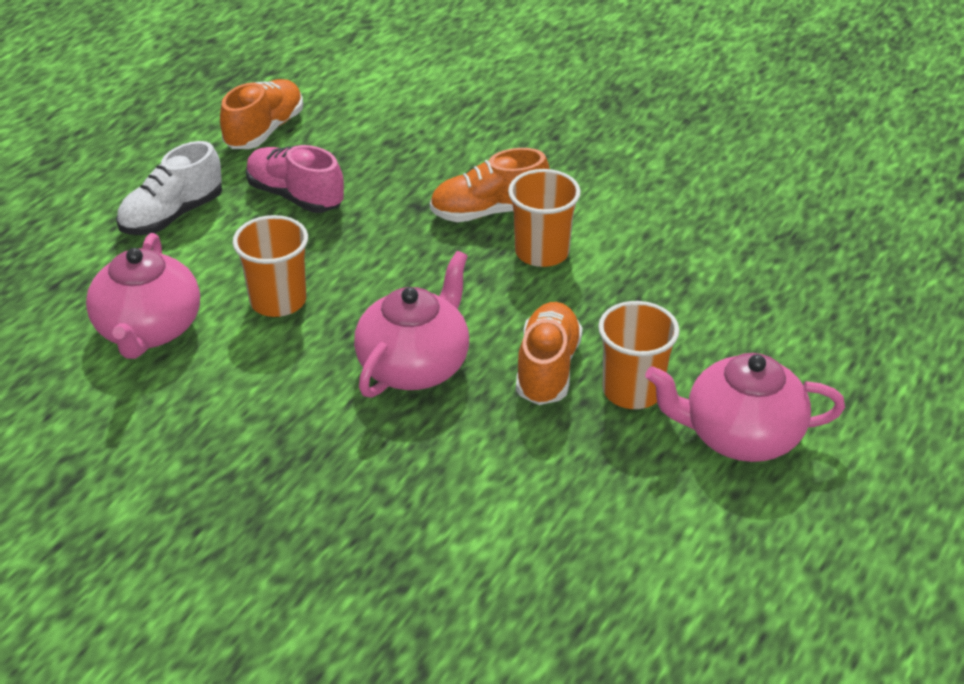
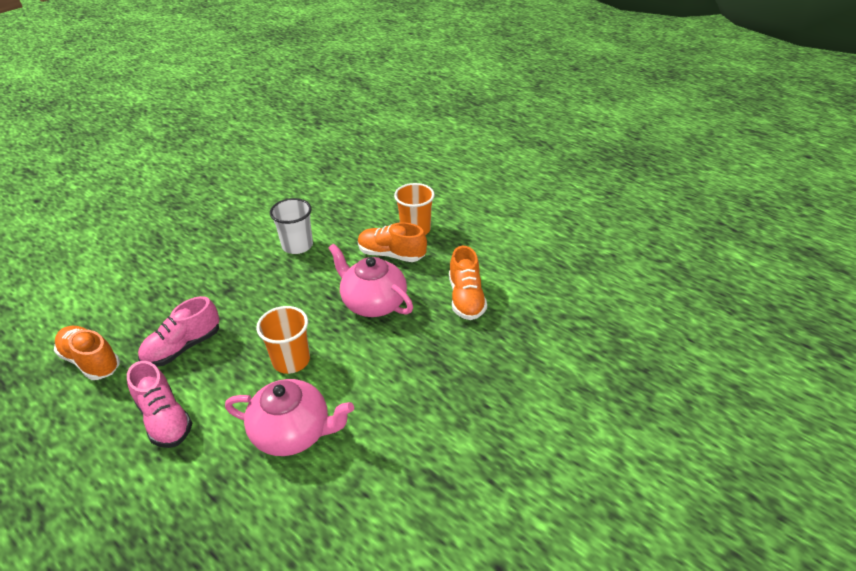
camera: 80 degrees left, 0 degrees up
(172, 215) = (165, 419): white shoe -> pink shoe
(488, 211) = (250, 261): orange shoe -> orange shoe (466, 298)
(542, 252) = (297, 245): orange cup -> white cup
(740, 436) = (453, 204): pink teapot -> none

